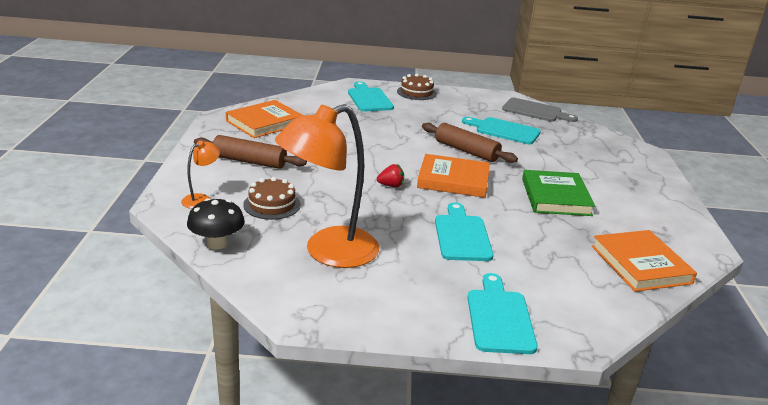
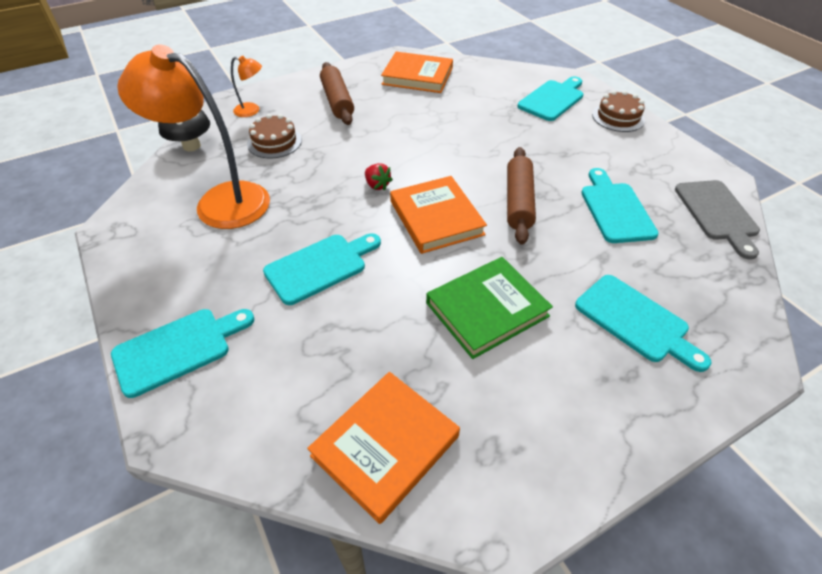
camera: 60 degrees right, 20 degrees up
(598, 164) = (635, 321): none -> turquoise cutting board

